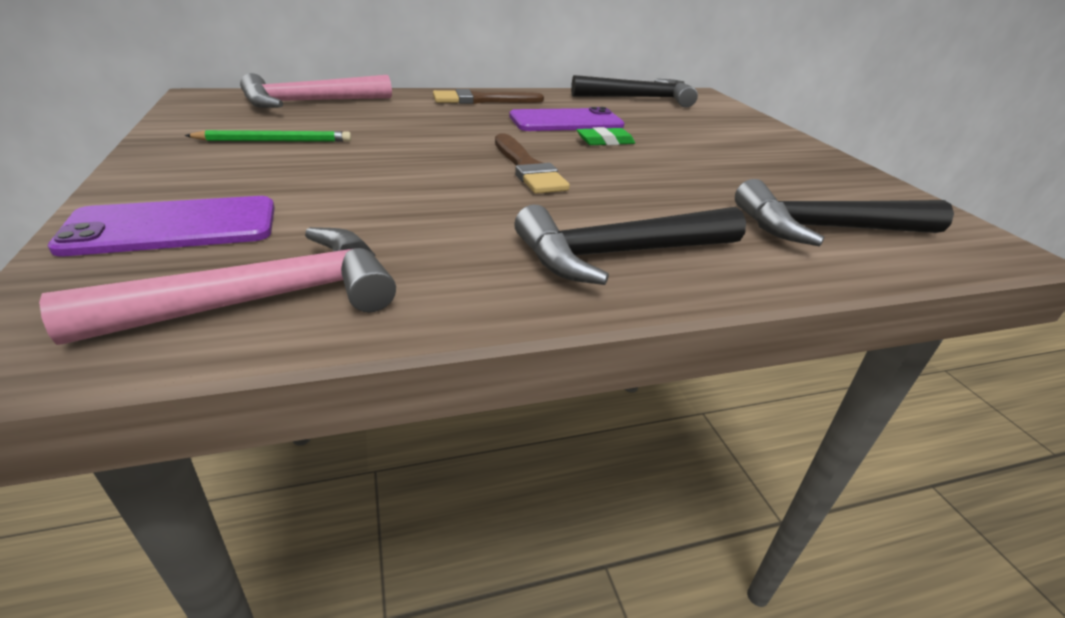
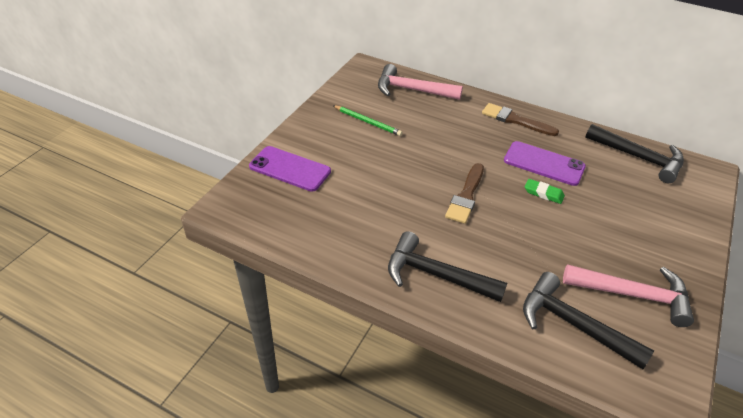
camera: 45 degrees right, 10 degrees up
(264, 299) = (290, 223): pink hammer -> pink hammer (633, 295)

